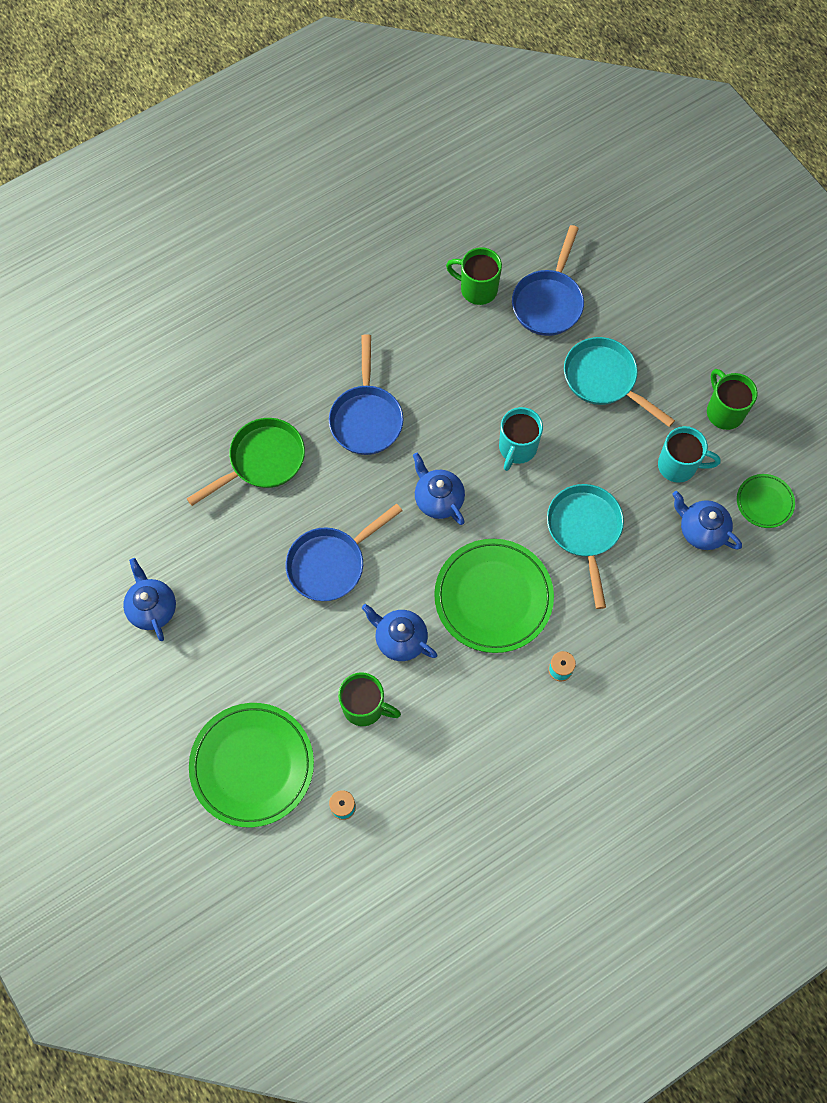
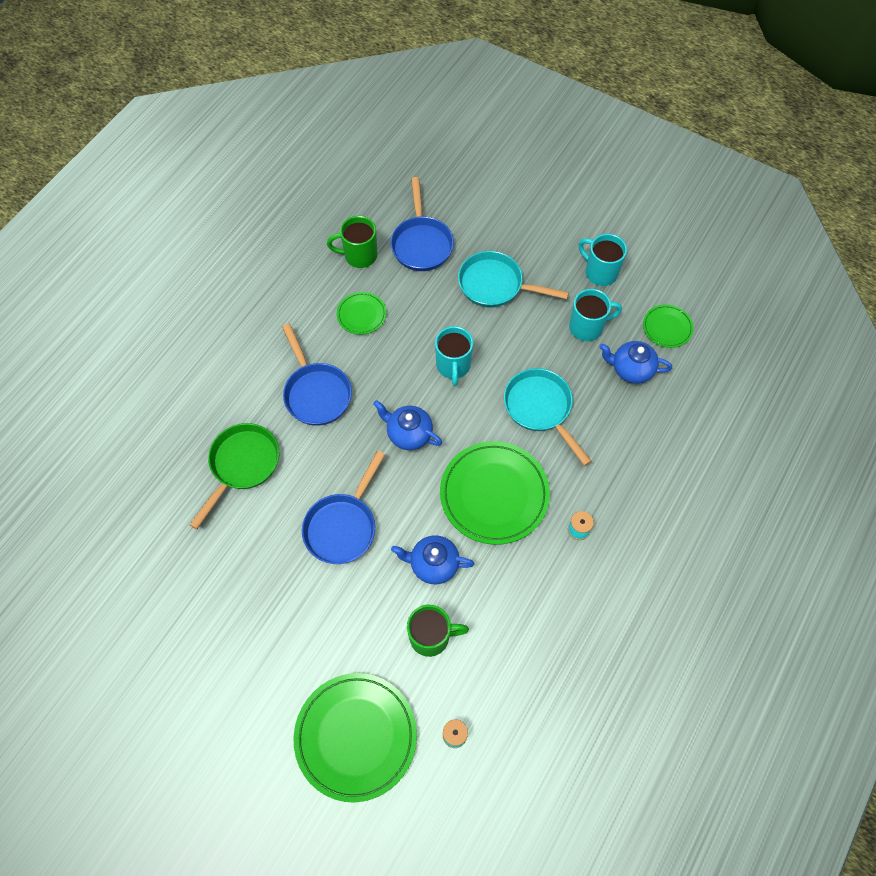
camera: 25 degrees left, 5 degrees down
(152, 608) = (199, 636): blue teapot -> none
(449, 354) = (361, 315): none -> green plate
(724, 411) = (600, 272): green mug -> turquoise mug

